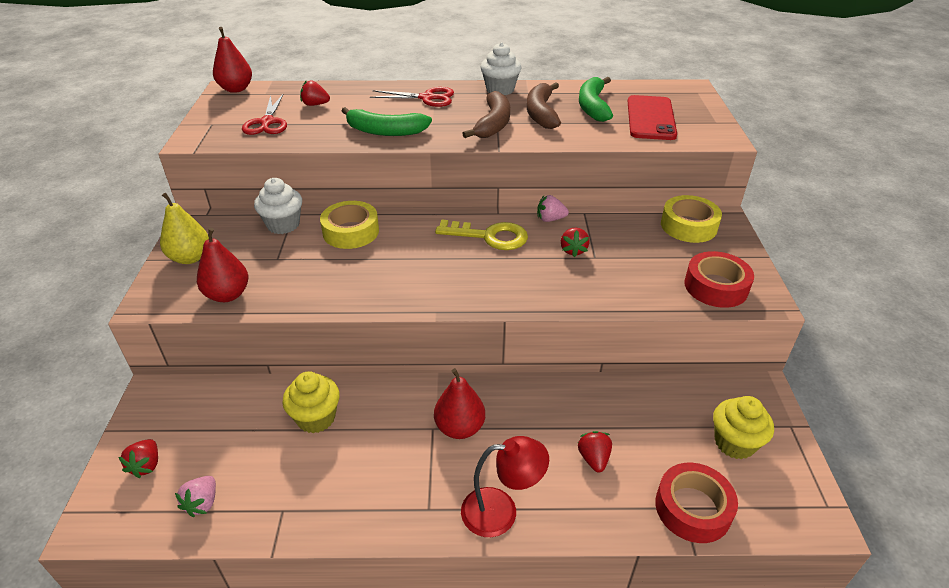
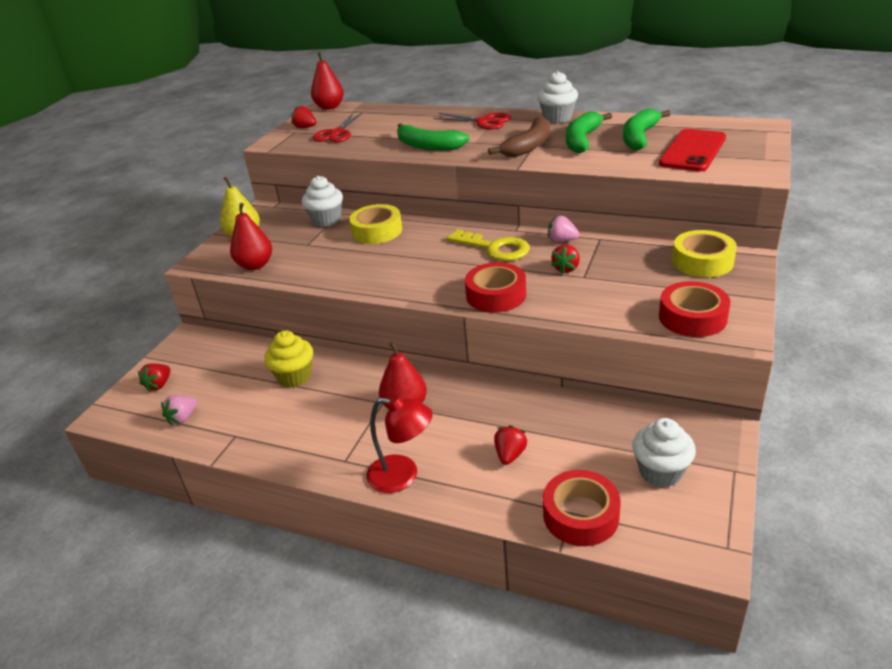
camera: 25 degrees right, 5 degrees down
(315, 104) = (384, 122): red strawberry -> red strawberry (305, 128)
(523, 291) = (496, 295): none -> red tape
(541, 113) = (582, 140): brown banana -> green banana
(734, 443) = (660, 472): yellow cupcake -> white cupcake

